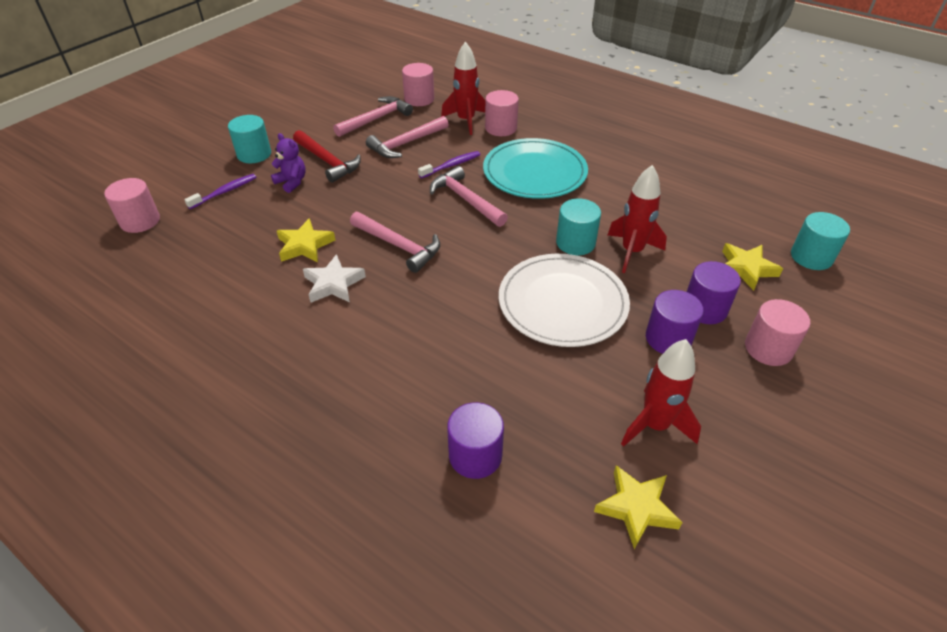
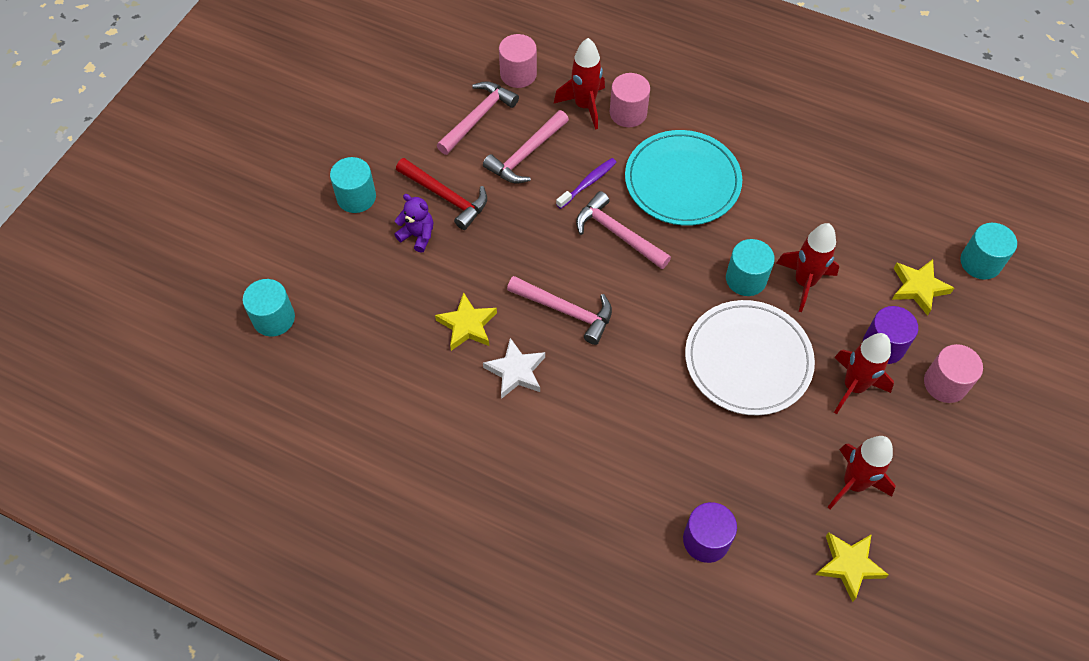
camera: 10 degrees left, 15 degrees up
(140, 221) = (274, 318): pink cylinder -> turquoise cylinder
(225, 192) = (348, 261): purple toothbrush -> none
(668, 338) = (853, 387): purple cylinder -> red rocket

